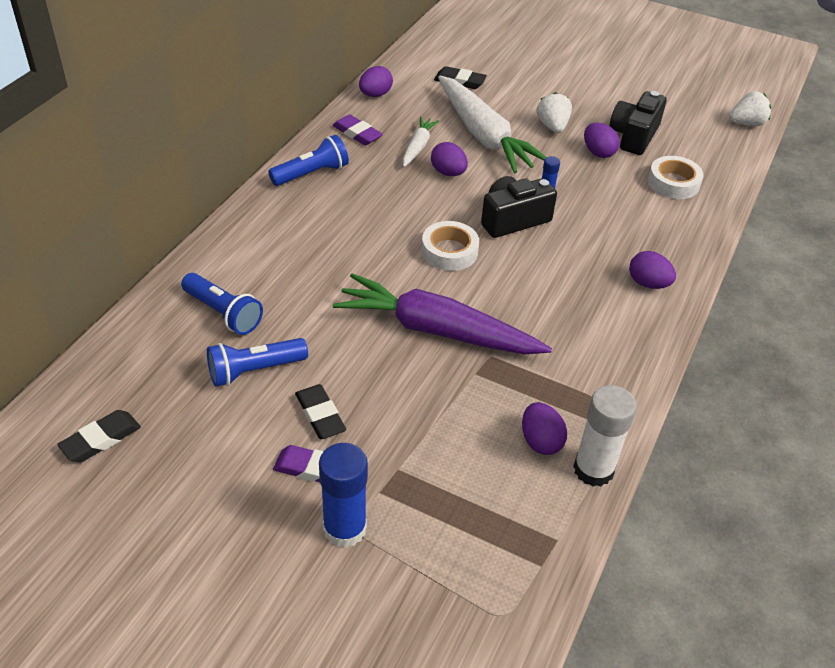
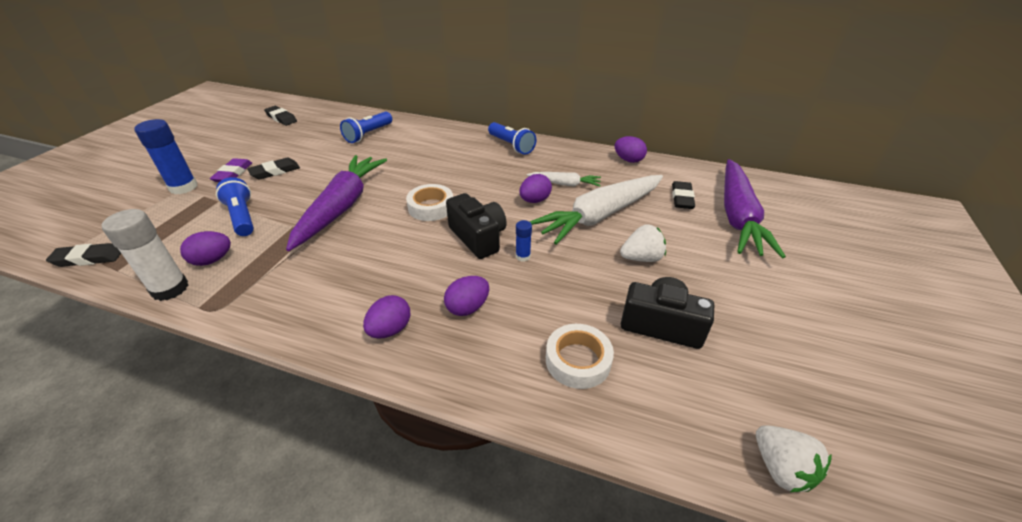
camera: 85 degrees right, 5 degrees down
(254, 370) = (318, 148): blue flashlight -> blue flashlight (242, 217)
(357, 133) = (569, 157): purple eraser -> none
(495, 61) = (738, 216): none -> purple carrot
(529, 588) = (88, 258): none -> black eraser
(598, 152) = (610, 293): purple egg -> purple egg (468, 307)

